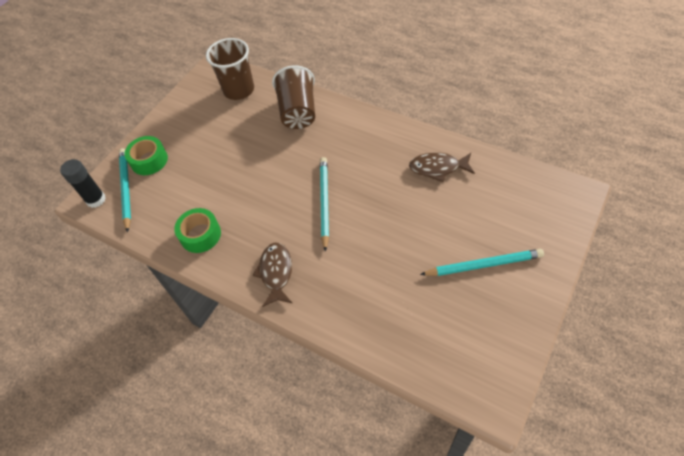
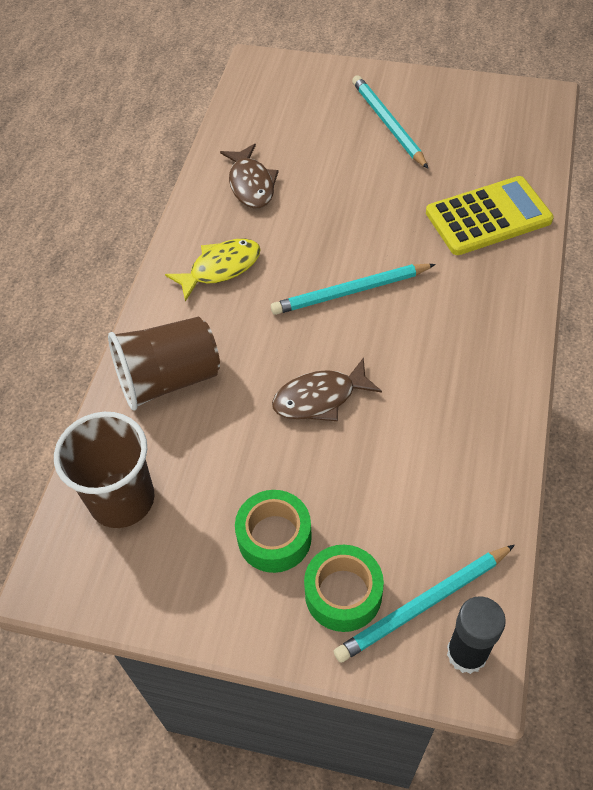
camera: 110 degrees left, 0 degrees up
(200, 235) = (468, 433): green tape -> green tape (274, 537)
(276, 273) = (488, 314): brown fish -> brown fish (320, 398)
(361, 302) = (488, 217): none -> yellow calculator
(368, 142) = (220, 268): none -> yellow fish

